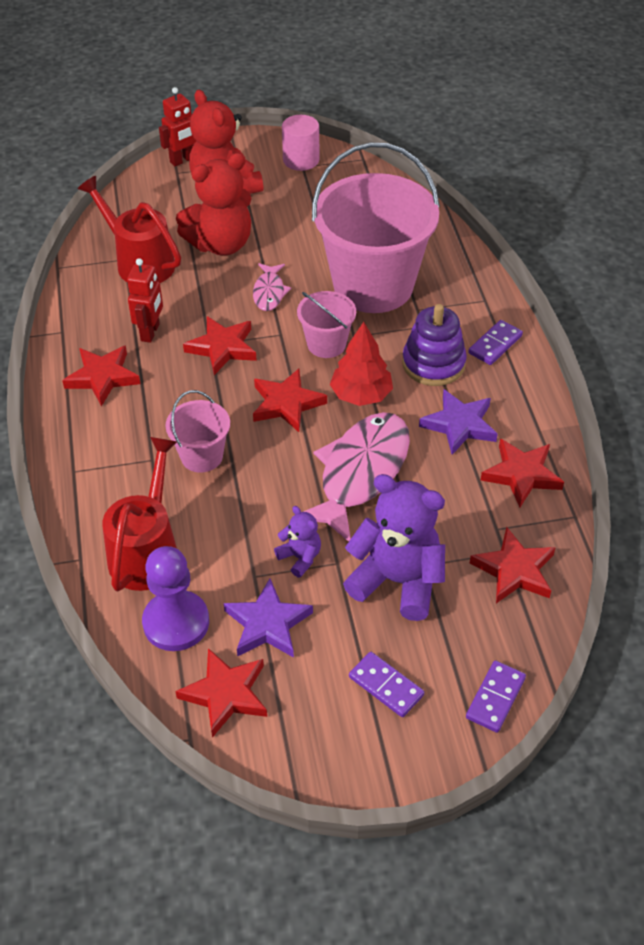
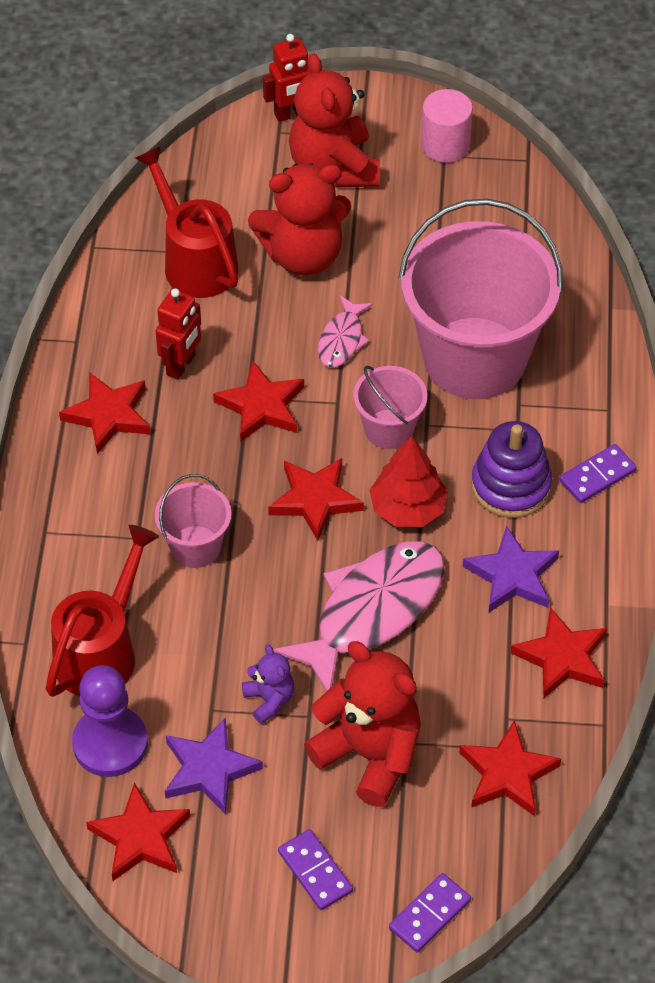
camera: 15 degrees right, 5 degrees up
(397, 581) = (369, 754): purple teddy bear -> red teddy bear

